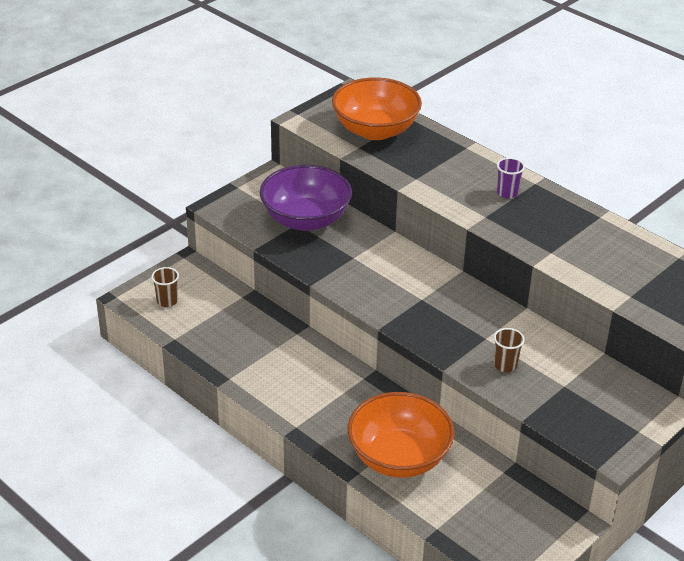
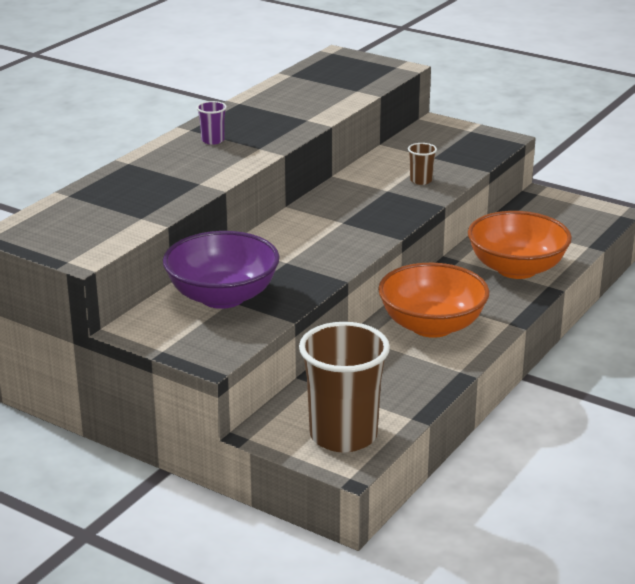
camera: 100 degrees left, 10 degrees down
(167, 301) = (343, 435): brown cup -> brown cup, size x2.41
(375, 130) = (100, 211): orange bowl -> orange bowl (432, 326)

